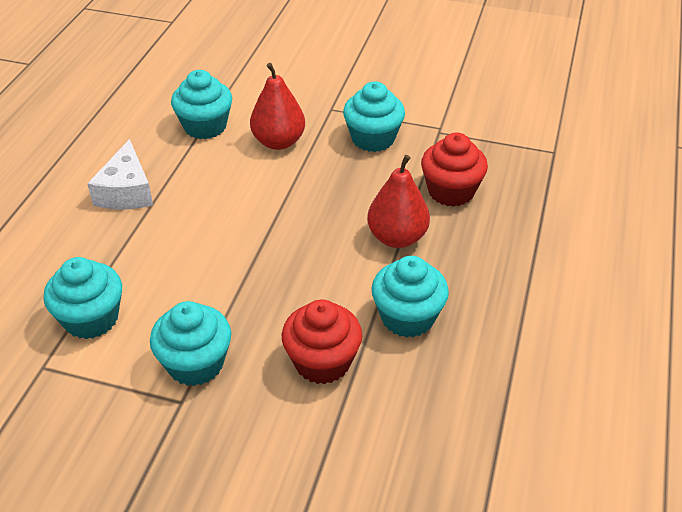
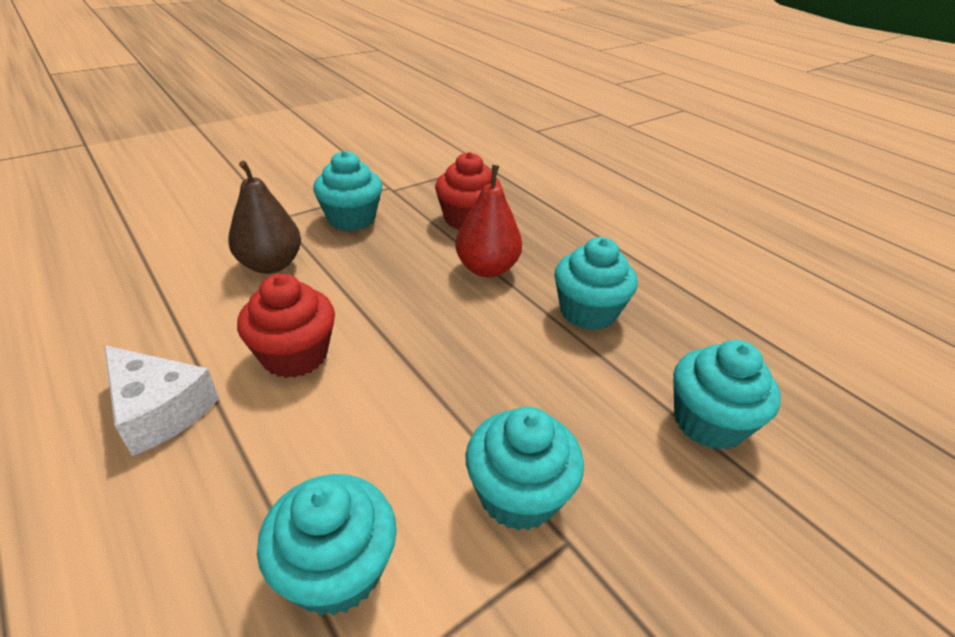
camera: 55 degrees left, 5 degrees down
(205, 126) = (165, 295): turquoise cupcake -> turquoise cupcake (708, 422)
(278, 142) = (270, 265): red pear -> brown pear
(322, 362) = (599, 391): red cupcake -> red cupcake (295, 355)

